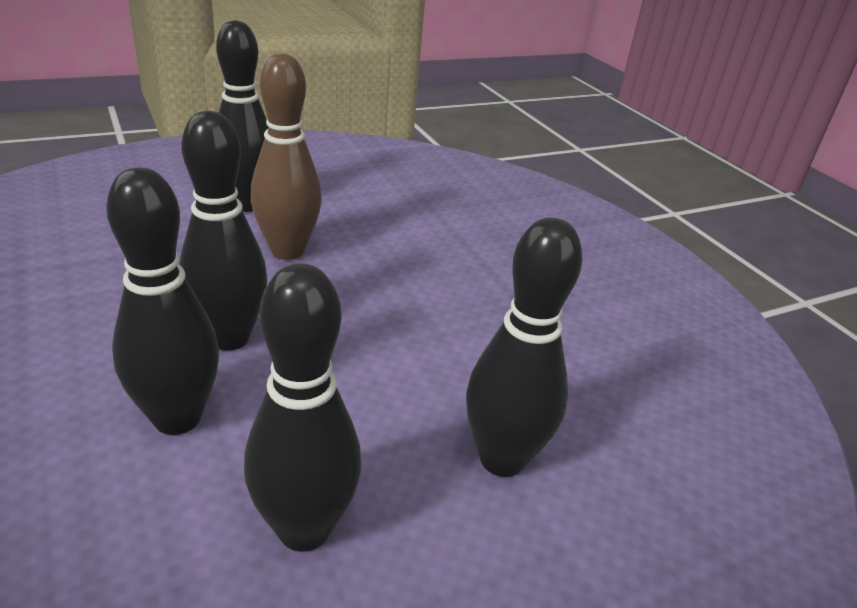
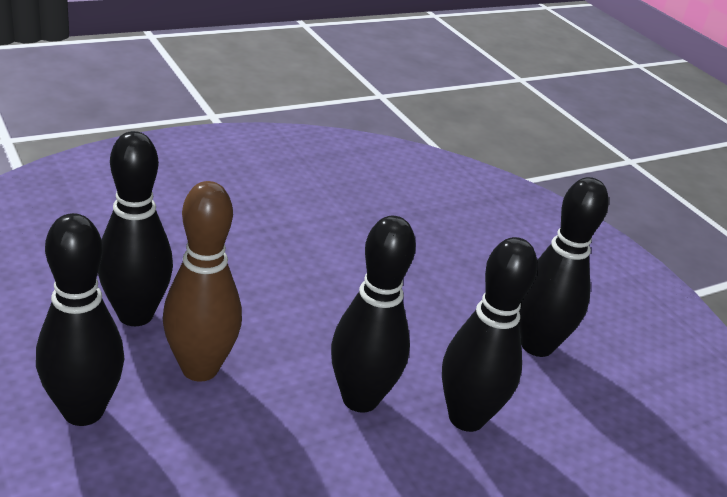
camera: 95 degrees left, 0 degrees up
(502, 459) = (452, 260): black bowling pin -> black bowling pin (135, 315)

